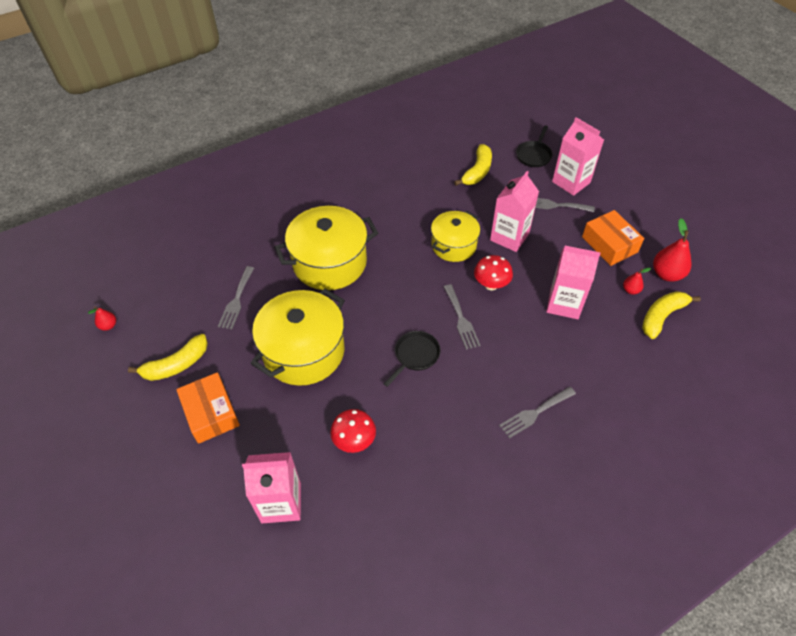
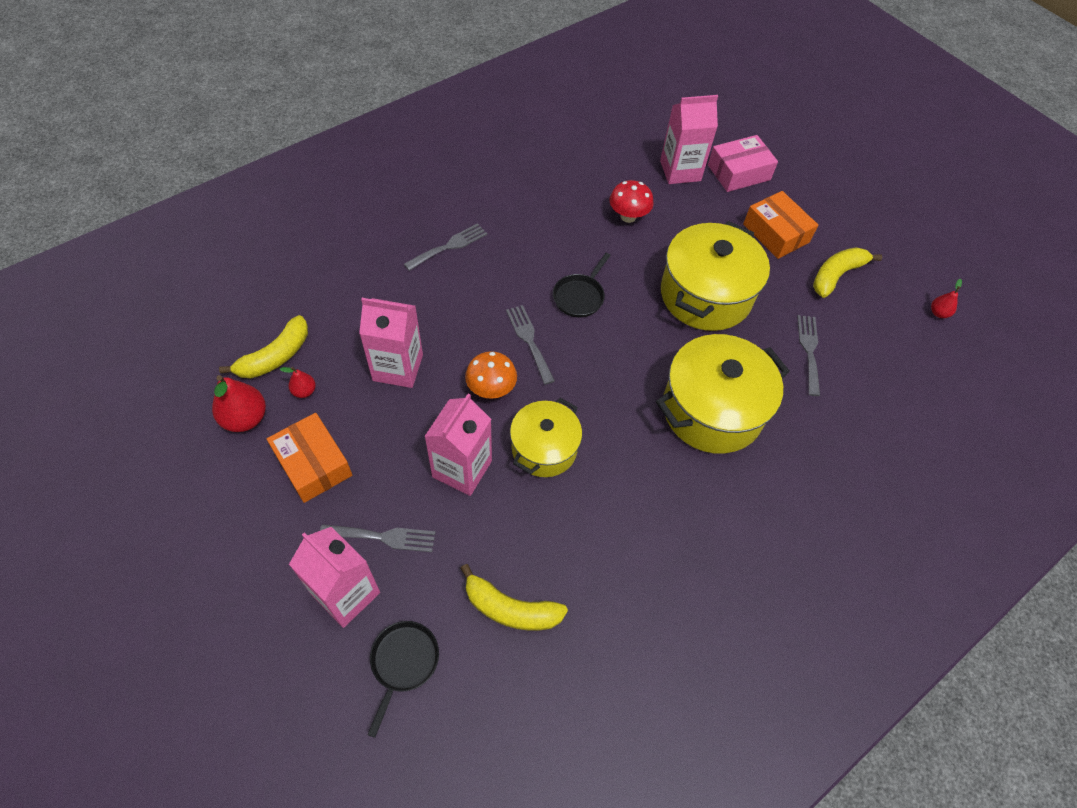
camera: 170 degrees right, 5 degrees up
(215, 497) = (738, 172): none -> pink box
(477, 171) = (510, 608): yellow banana -> yellow banana turned 90 degrees counterclockwise
(491, 285) = (491, 389): red mushroom -> orange mushroom

